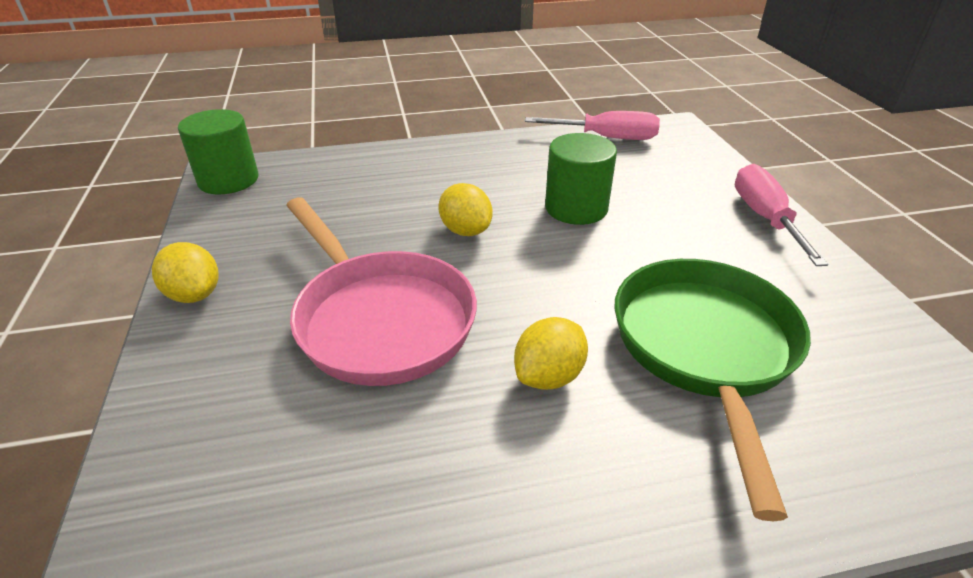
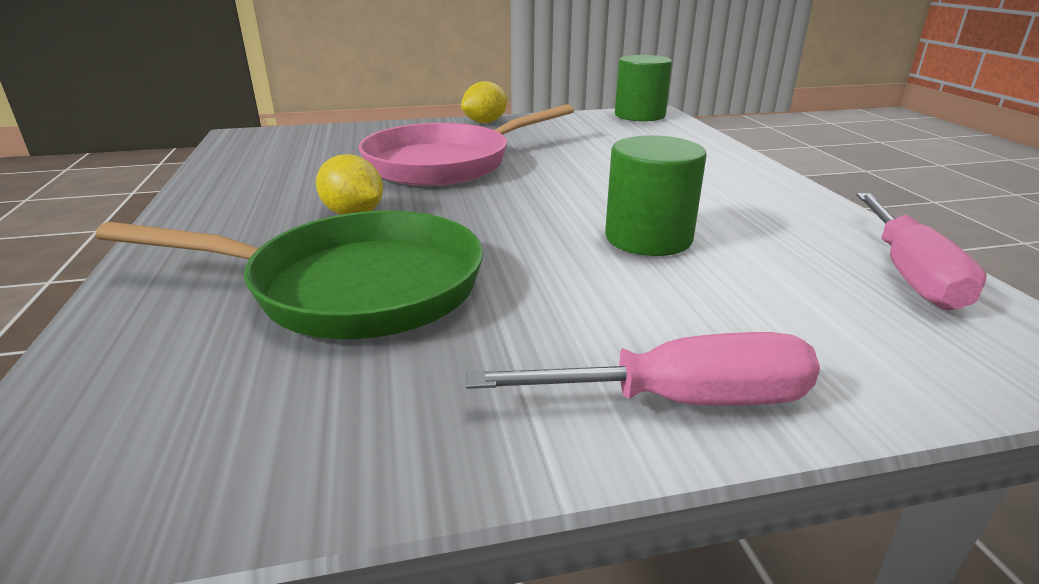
camera: 90 degrees right, 10 degrees down
(465, 230) = (580, 186): yellow lemon -> none

